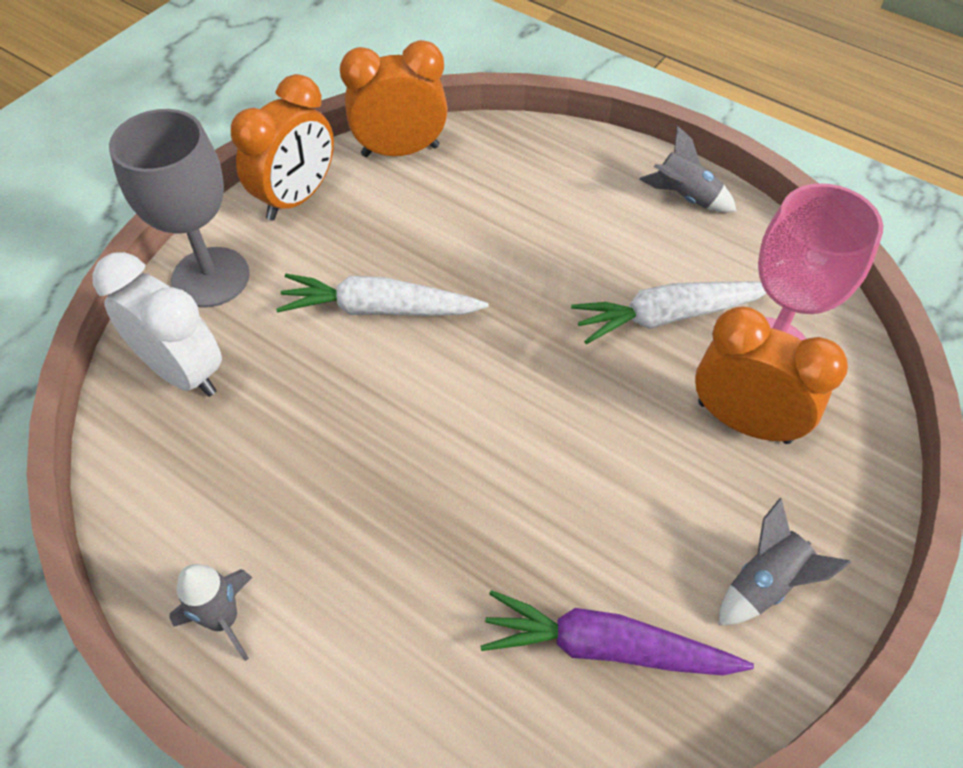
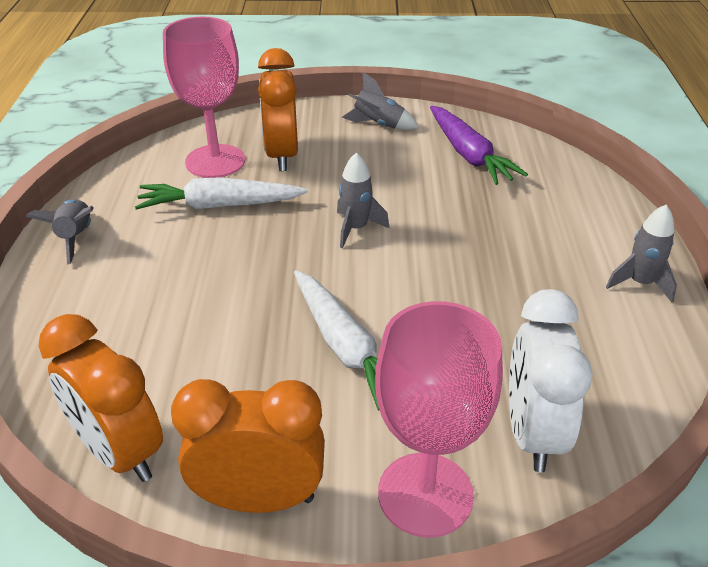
camera: 125 degrees left, 15 degrees down
(210, 277) = (425, 494): grey goblet -> pink goblet
(536, 411) = (356, 229): none -> grey rocket
(667, 316) = (219, 206): white carrot -> white carrot turned 135 degrees clockwise

